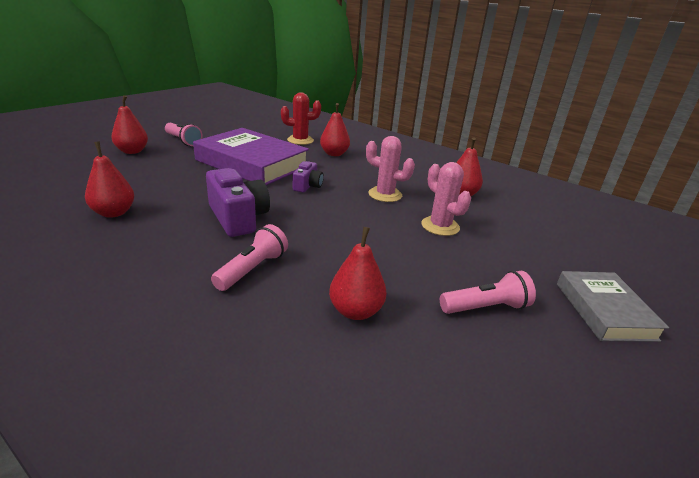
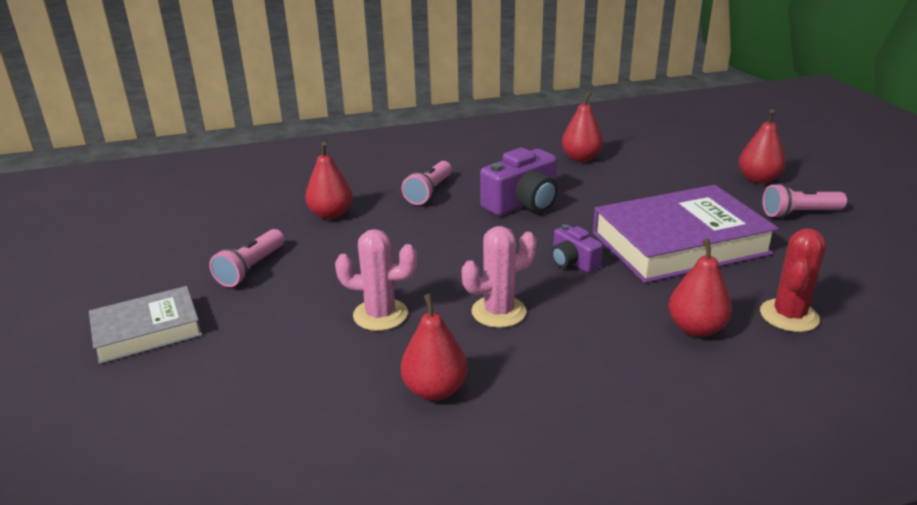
camera: 130 degrees right, 0 degrees up
(238, 218) = (523, 204): purple camera -> purple camera turned 45 degrees counterclockwise
(252, 269) = (429, 192): pink flashlight -> pink flashlight turned 45 degrees clockwise
(604, 311) = (147, 331): grey book -> grey book turned 60 degrees counterclockwise

